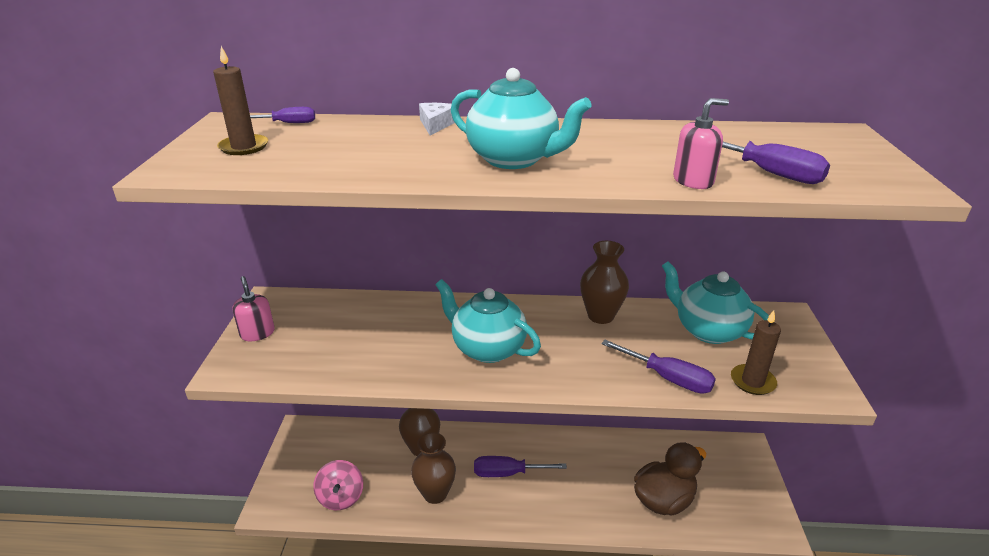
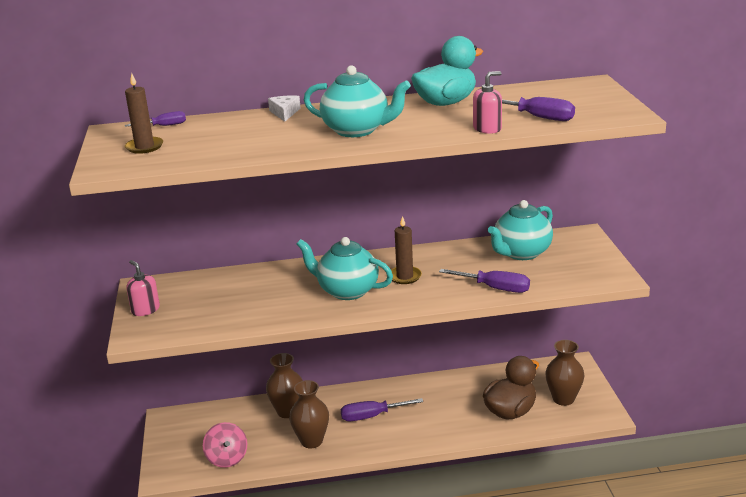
camera: 10 degrees left, 5 degrees down
(600, 316) = (433, 256): brown vase -> brown vase (563, 399)
(642, 136) = (446, 103): none -> turquoise duck
(708, 330) = (521, 253): turquoise teapot -> turquoise teapot turned 75 degrees counterclockwise
(752, 381) = (559, 280): brown candle -> brown candle (404, 277)

